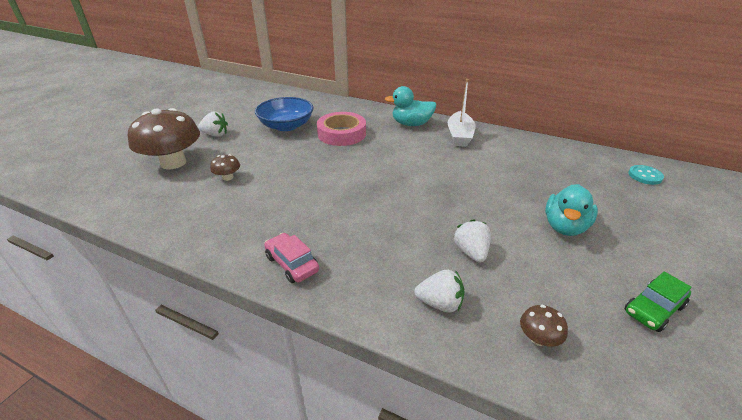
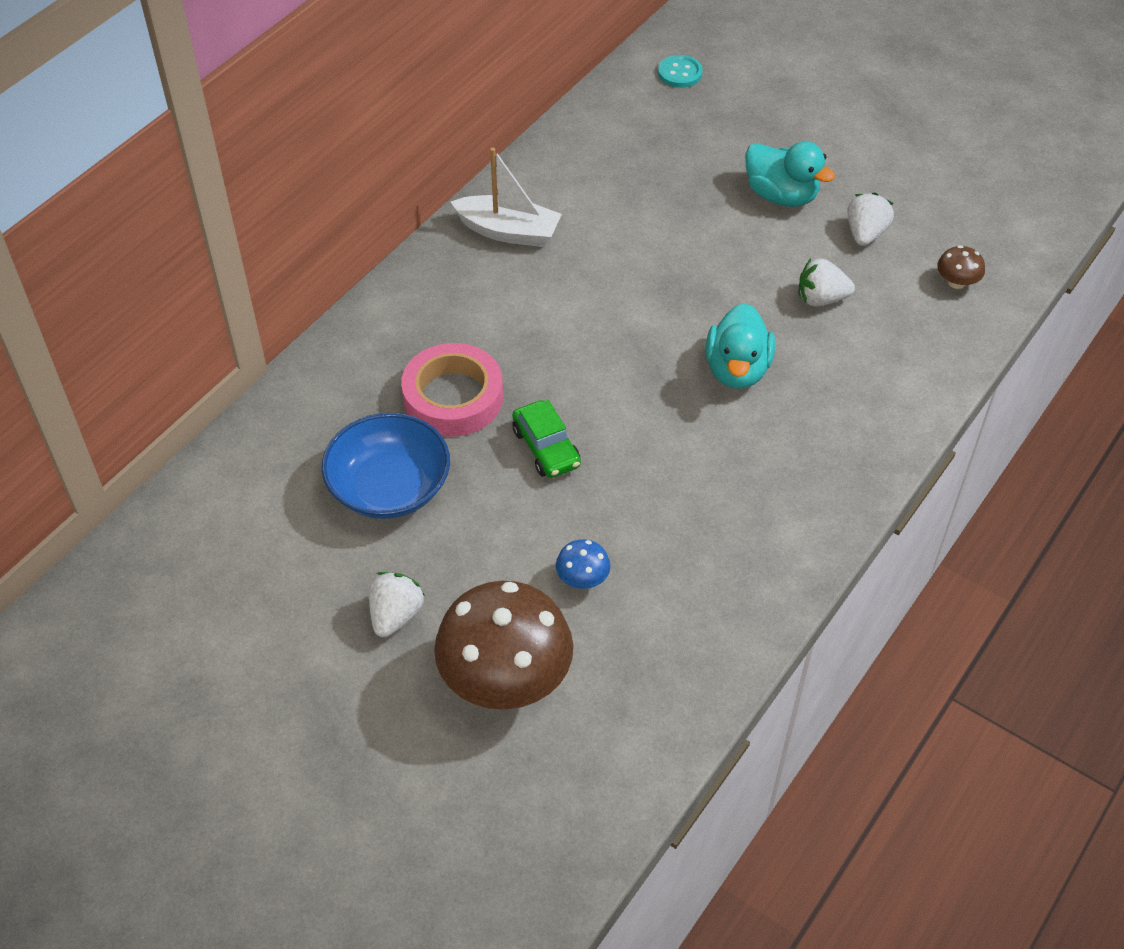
camera: 80 degrees left, 15 degrees up
(228, 177) = (582, 578): brown mushroom -> blue mushroom
(292, 264) = (825, 486): pink car -> none
(411, 124) = (442, 287): turquoise duck -> turquoise duck (737, 370)
(440, 303) = (905, 348): white strawberry -> white strawberry (865, 233)
(653, 309) = (922, 181): green car -> green car (546, 448)

